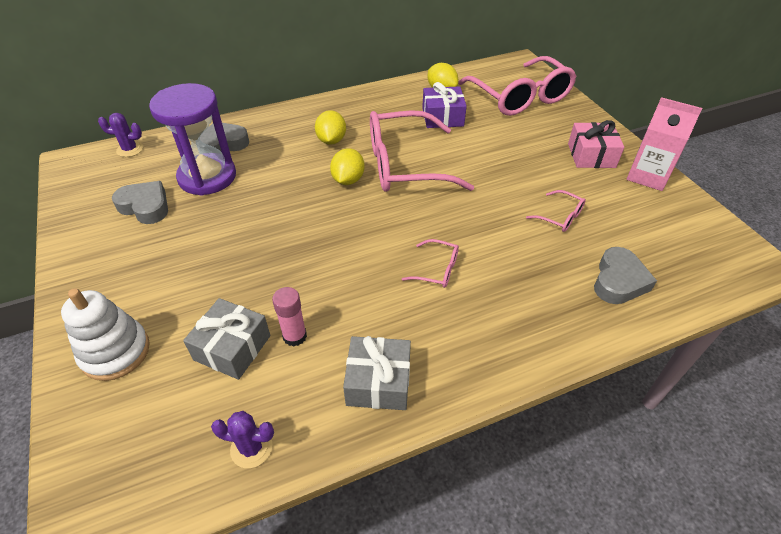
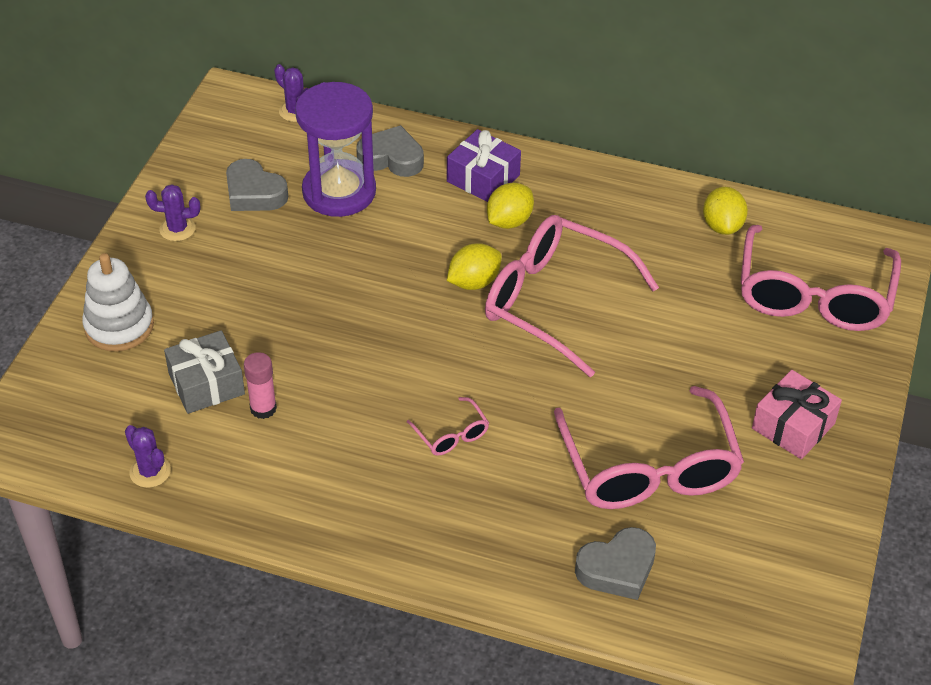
camera: 40 degrees right, 0 degrees up
(104, 258) = (177, 229): none -> purple cactus
(145, 206) = (254, 193): grey heart -> grey heart turned 150 degrees clockwise
(378, 382) = (290, 493): grey gift -> none
(442, 117) = (675, 265): purple gift -> purple gift (483, 178)
(560, 217) = (649, 469): pink glasses -> pink glasses, size x2.38
(648, 176) = (826, 494): pink carton -> none

